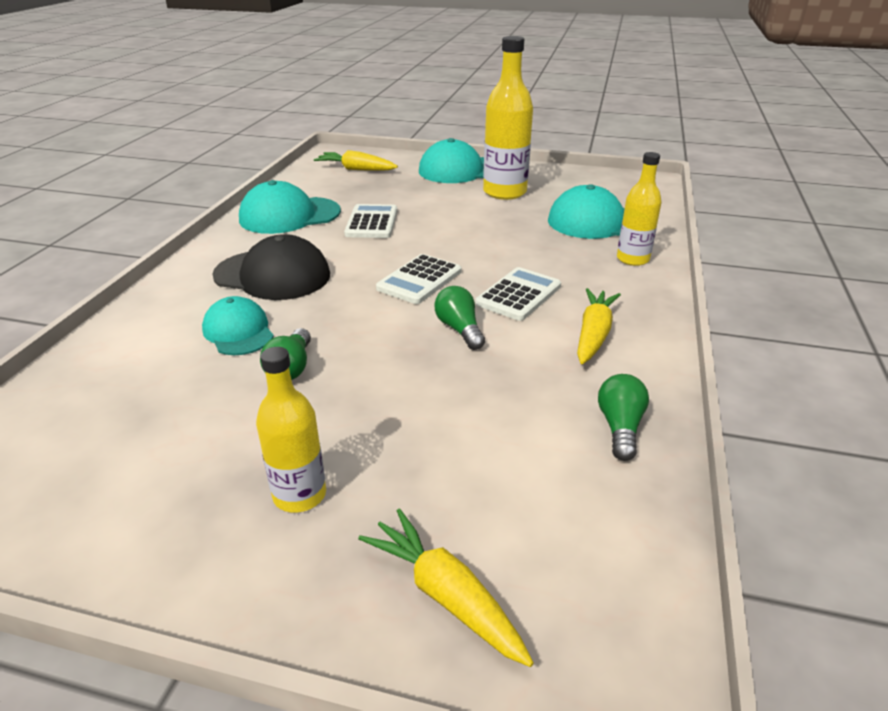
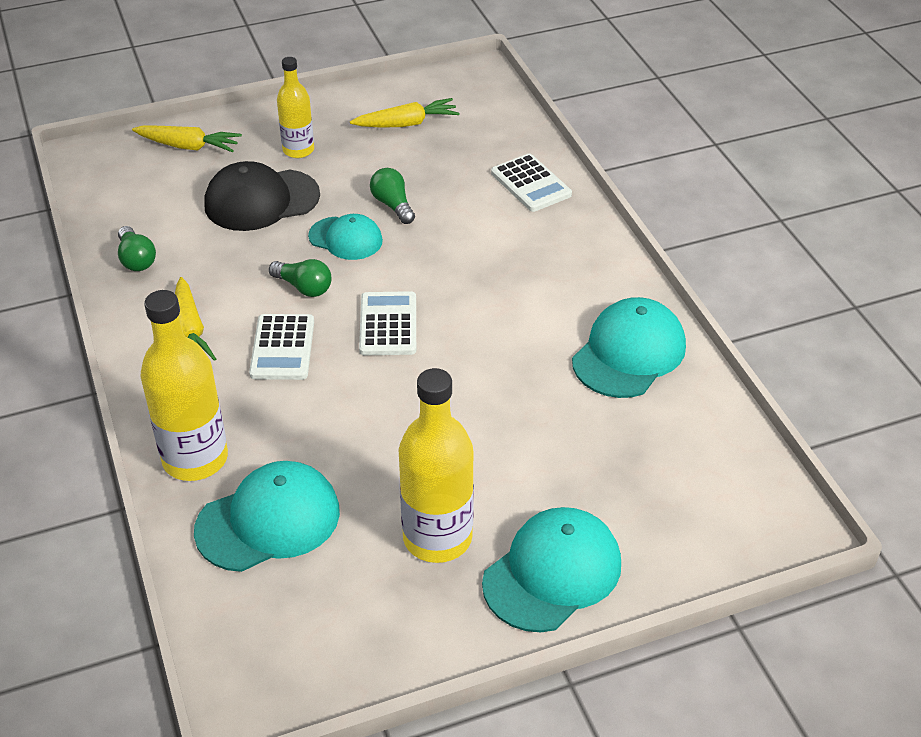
camera: 145 degrees right, 10 degrees up
(238, 331) = (468, 212): turquoise cap -> turquoise cap (345, 238)
(272, 275) = (522, 270): black cap -> black cap (261, 200)
(356, 169) = (694, 494): yellow carrot -> yellow carrot (406, 124)
(372, 222) = (528, 385): white calculator -> white calculator (530, 184)
(632, 259) = (195, 459): yellow bottle -> yellow bottle, size x1.63

